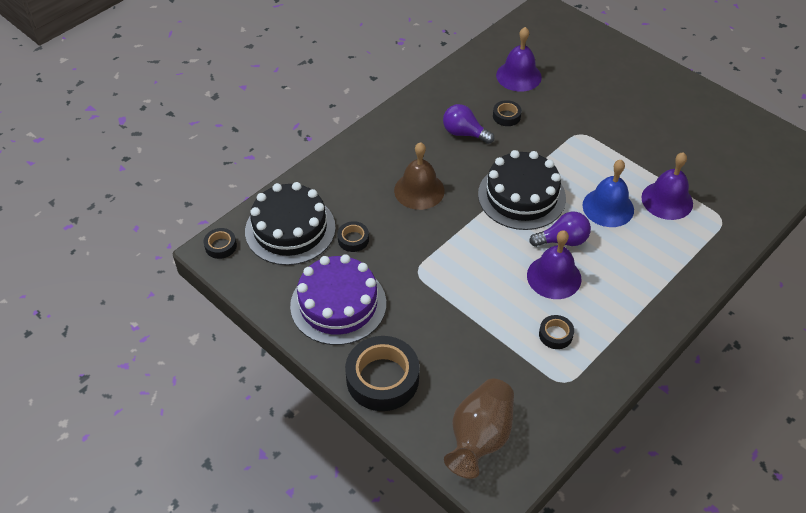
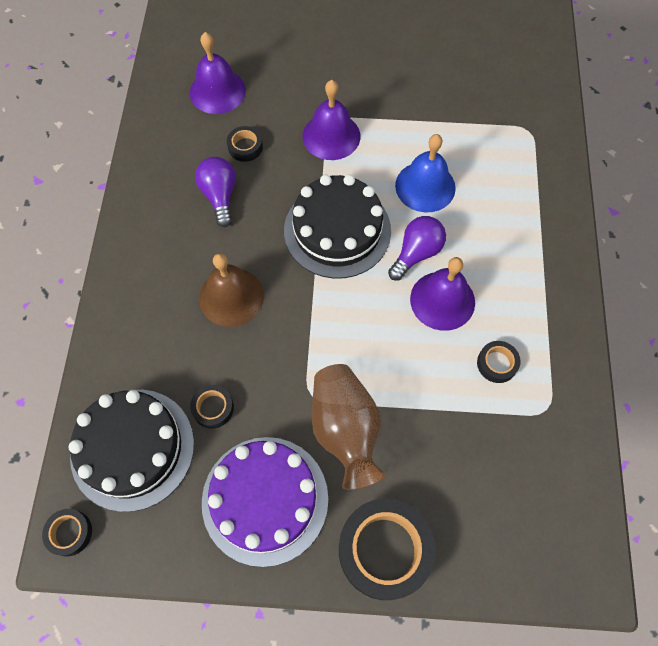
camera: 40 degrees left, 15 degrees up
(464, 133) = (219, 196): purple light bulb -> purple light bulb turned 90 degrees clockwise
(479, 438) = (528, 536): brown vase -> brown vase (345, 430)
(667, 200) = (468, 142): purple bell -> purple bell (331, 136)

